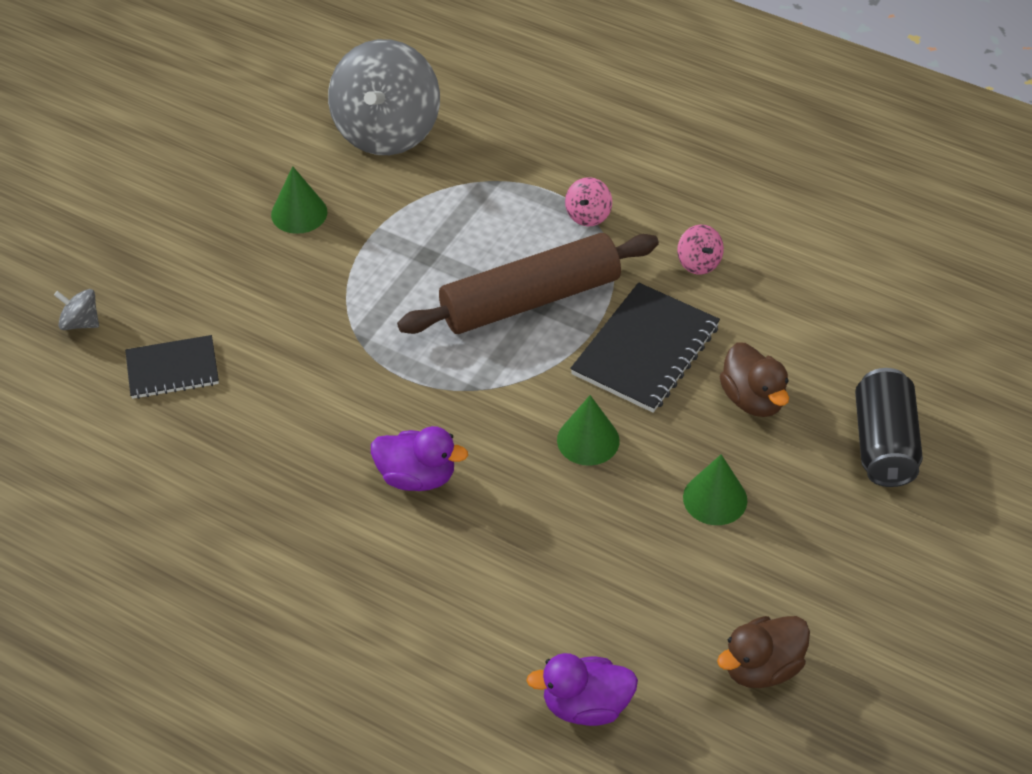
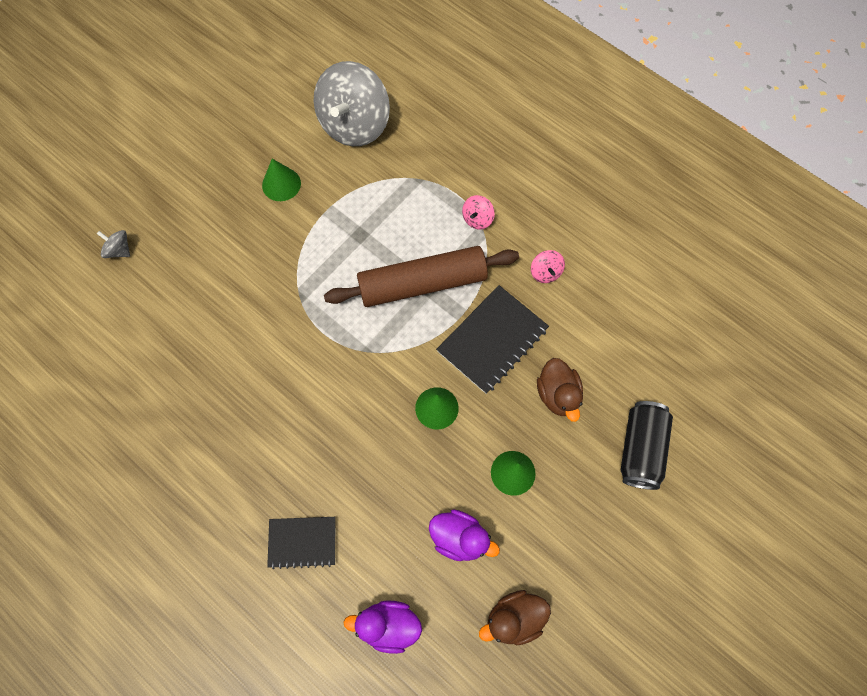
camera: 10 degrees right, 20 degrees up
(172, 369) = (171, 299): black notebook -> black notebook (302, 542)
(417, 477) = (315, 417): purple duck -> purple duck (459, 538)

